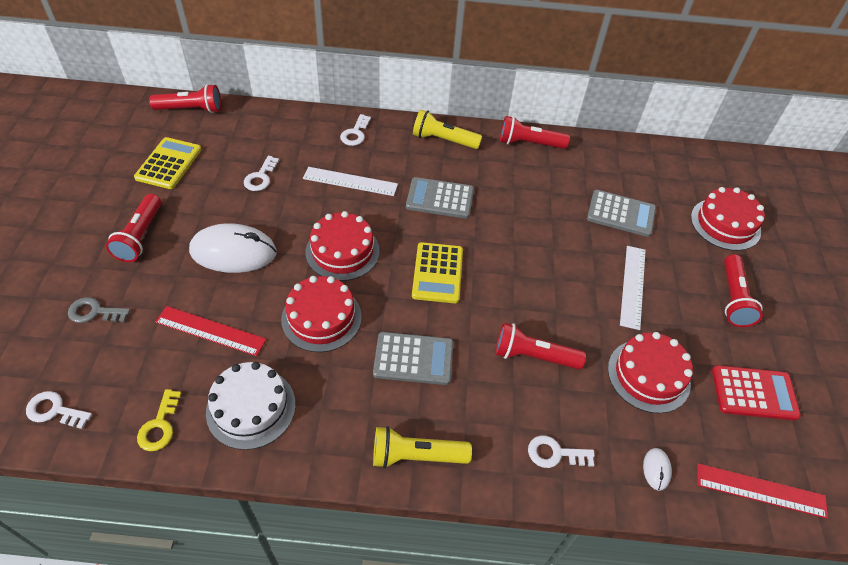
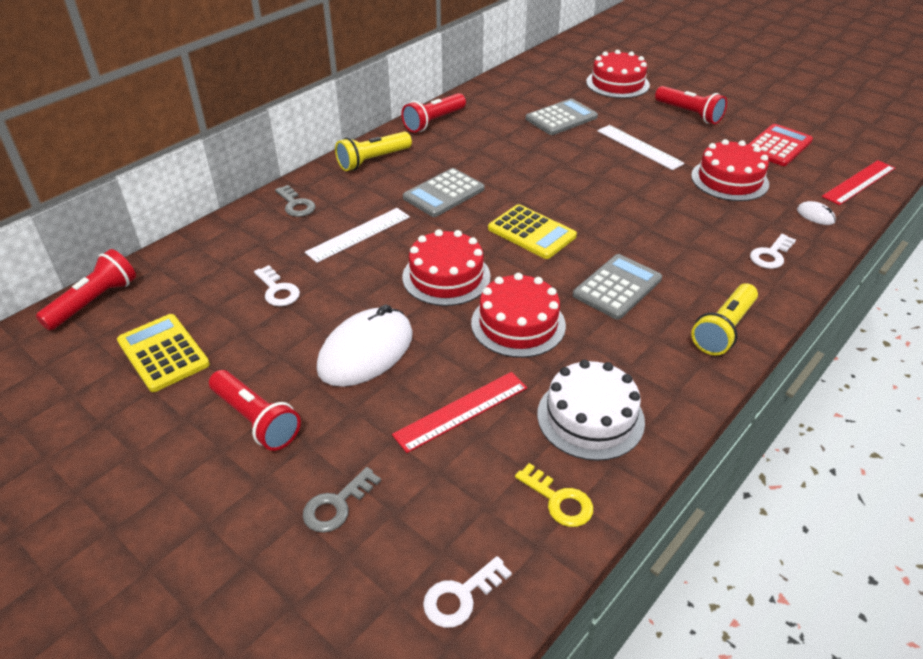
camera: 50 degrees left, 10 degrees down
(355, 133) = (296, 205): white key -> grey key
(533, 356) = (667, 223): red flashlight -> none

